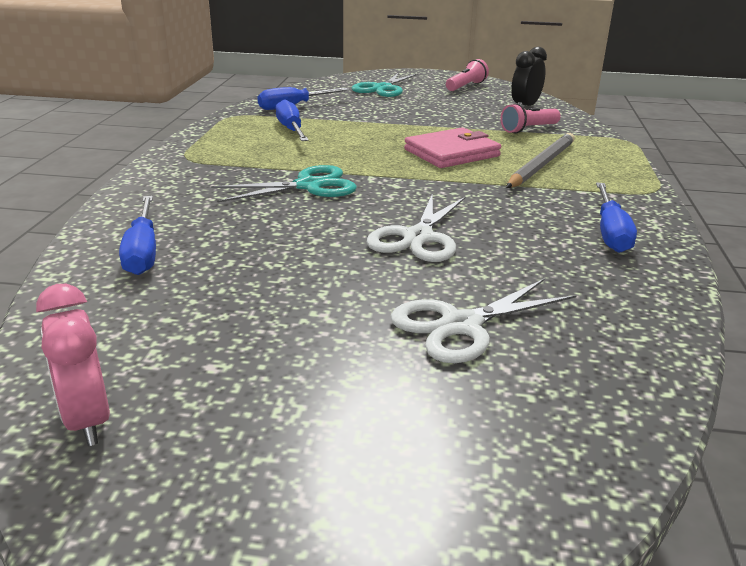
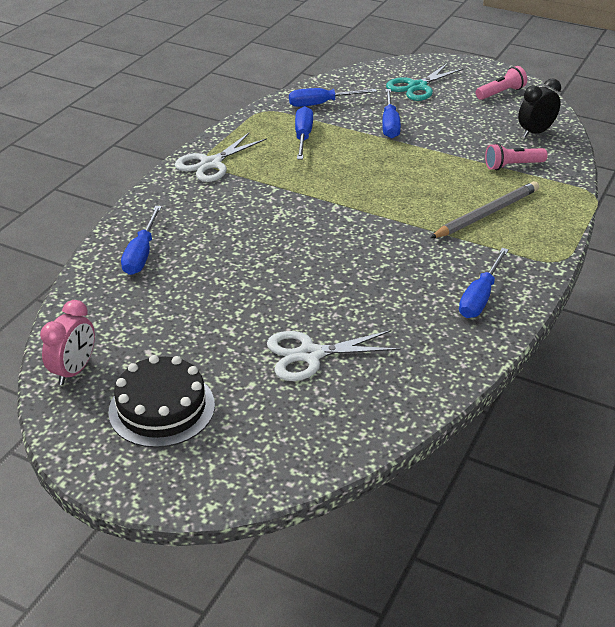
camera: 20 degrees right, 10 degrees up
(87, 420) = (74, 370): pink clock -> pink clock turned 150 degrees counterclockwise
(278, 446) = (162, 408): none -> black cake
(309, 186) = (282, 208): turquoise scissors -> none
(378, 114) = (390, 124): none -> blue screwdriver
(418, 237) = (331, 275): white scissors -> white scissors (211, 164)
(452, 153) = (420, 187): pink wallet -> none

